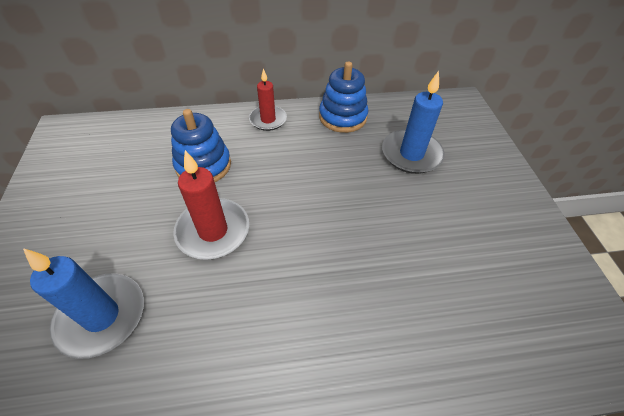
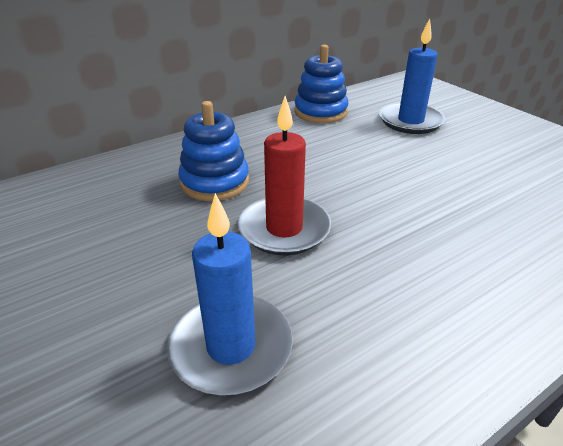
camera: 25 degrees left, 15 degrees down
(268, 120) = (247, 131): red candle -> none

